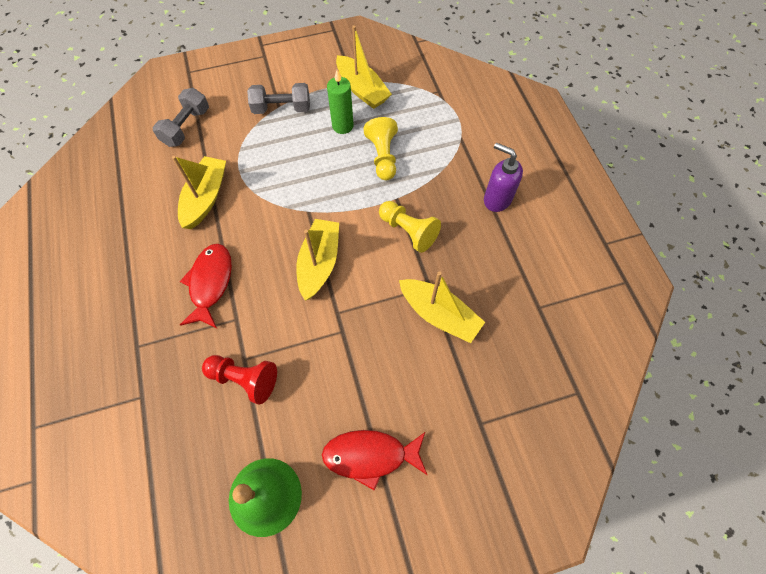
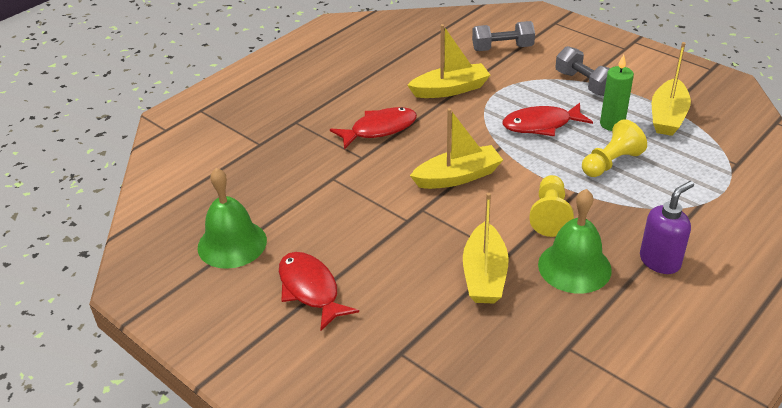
camera: 60 degrees right, 25 degrees down
(244, 379) = (316, 186): red pawn -> none
(306, 168) = (541, 125): none -> red fish
(469, 252) = (574, 267): none -> green bell
(497, 199) = (660, 261): purple soap dispenser -> purple soap dispenser turned 45 degrees clockwise

